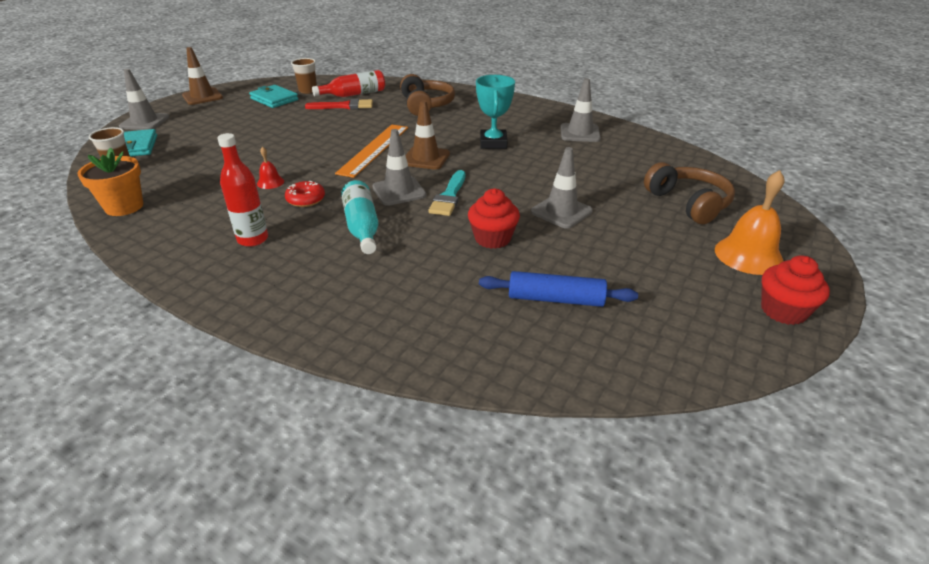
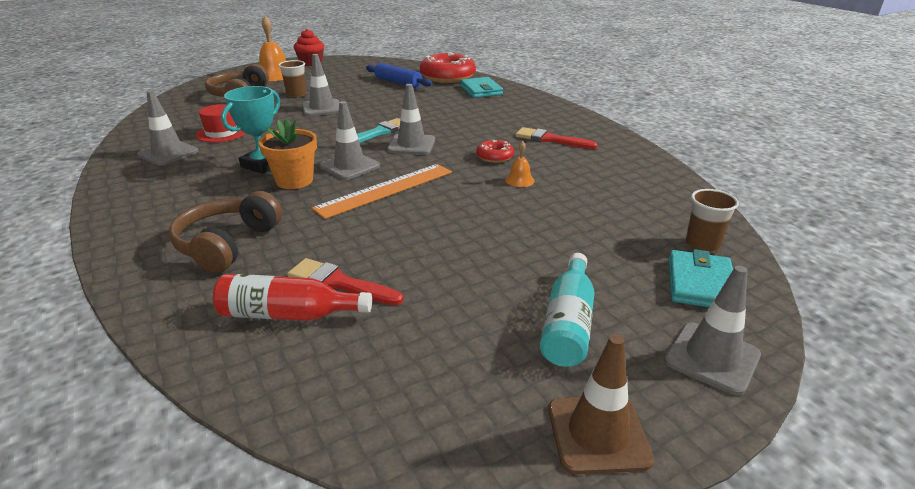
camera: 150 degrees left, 5 degrees down
(124, 207) = (671, 190): orange flower pot -> orange flower pot (294, 181)
(253, 239) = (550, 139): red bottle -> red brush
(270, 182) = (519, 180): red bell -> orange bell
(274, 99) = (440, 354): turquoise wallet -> turquoise wallet (481, 90)
(308, 91) = (355, 365): brown cup -> brown cup (296, 95)
(362, 227) = (465, 129): turquoise bottle -> turquoise bottle (568, 323)
(425, 158) = (349, 166): brown traffic cone -> grey traffic cone
(492, 238) = (389, 106): red cupcake -> none
(500, 350) = (447, 77): none -> red donut
(586, 157) = (221, 133): none -> red hat

